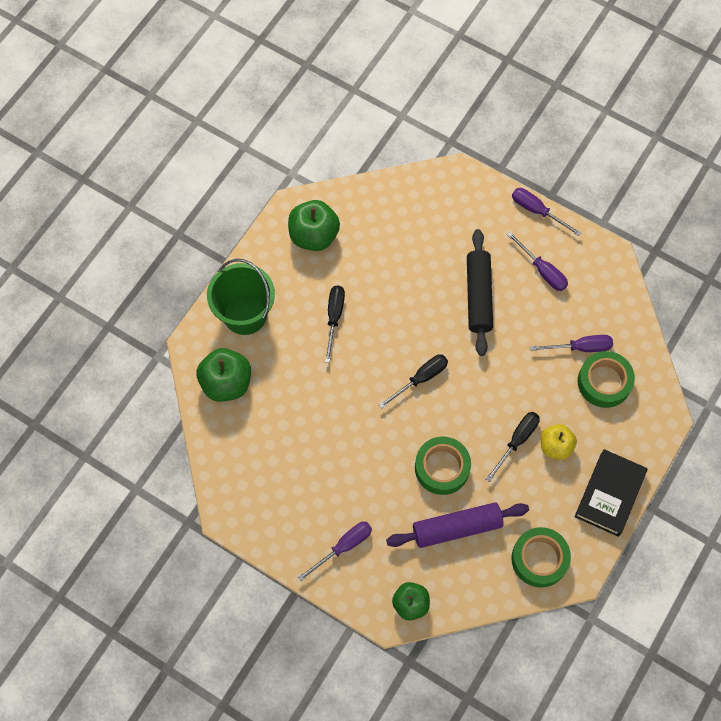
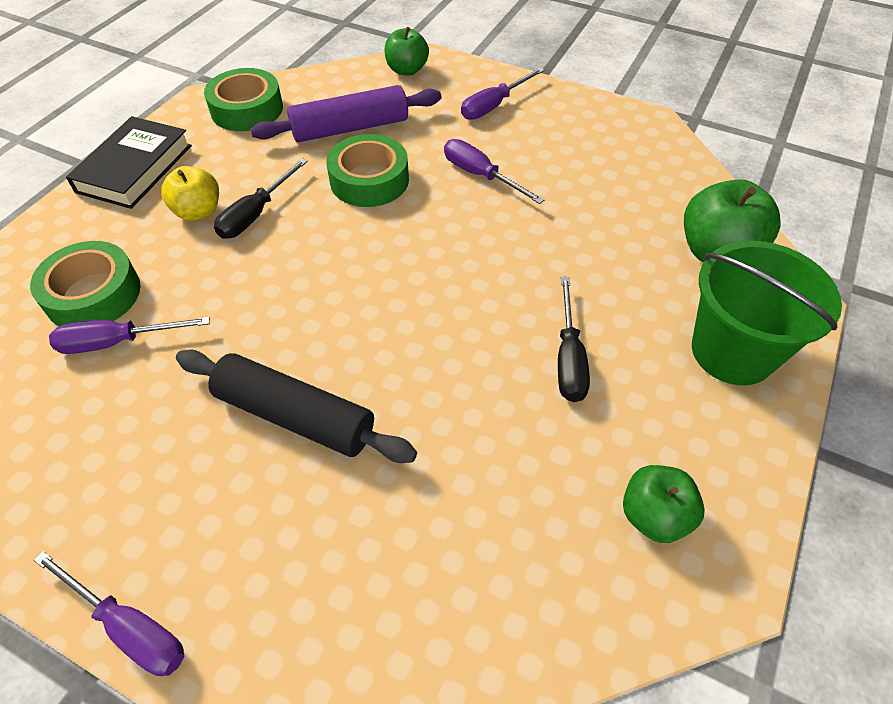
camera: 175 degrees right, 15 degrees down
(314, 236) = (654, 516): green apple -> green apple, size x0.65
(421, 379) = (404, 279): black screwdriver -> none
(478, 296) = (295, 416): black rolling pin -> black rolling pin turned 60 degrees counterclockwise
(542, 270) = (153, 478): purple screwdriver -> purple screwdriver (480, 175)

